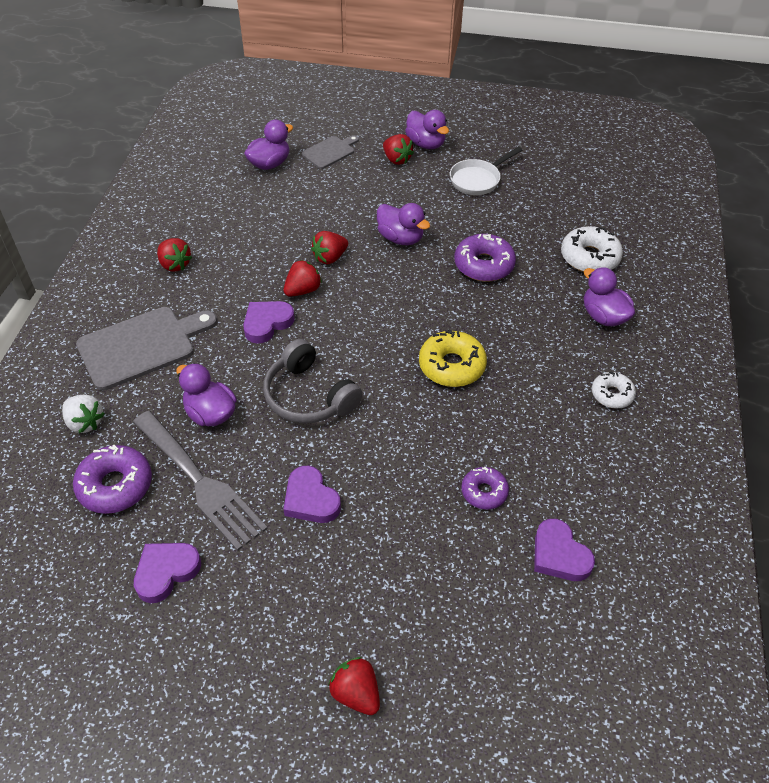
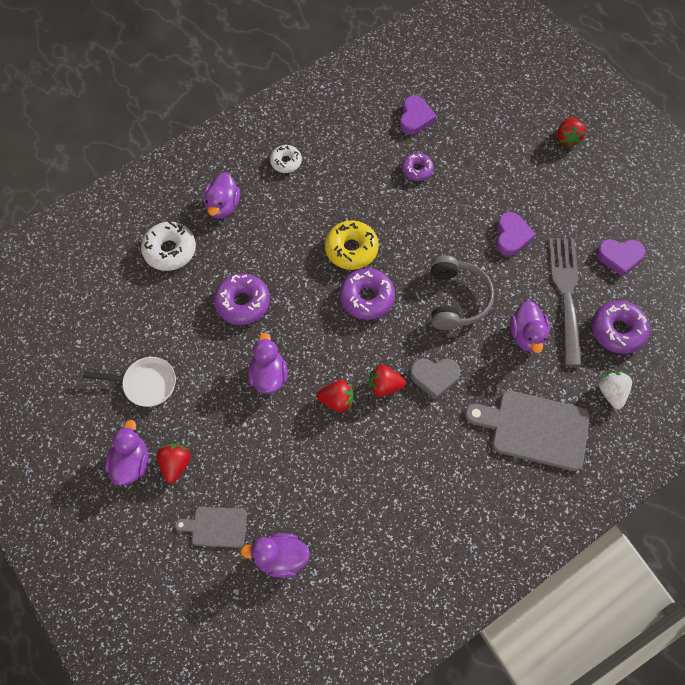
camera: 135 degrees left, 15 degrees up
(175, 264) = (455, 495): red strawberry -> none
(267, 323) = (434, 377): purple heart -> grey heart
(390, 339) = (367, 298): none -> purple donut

